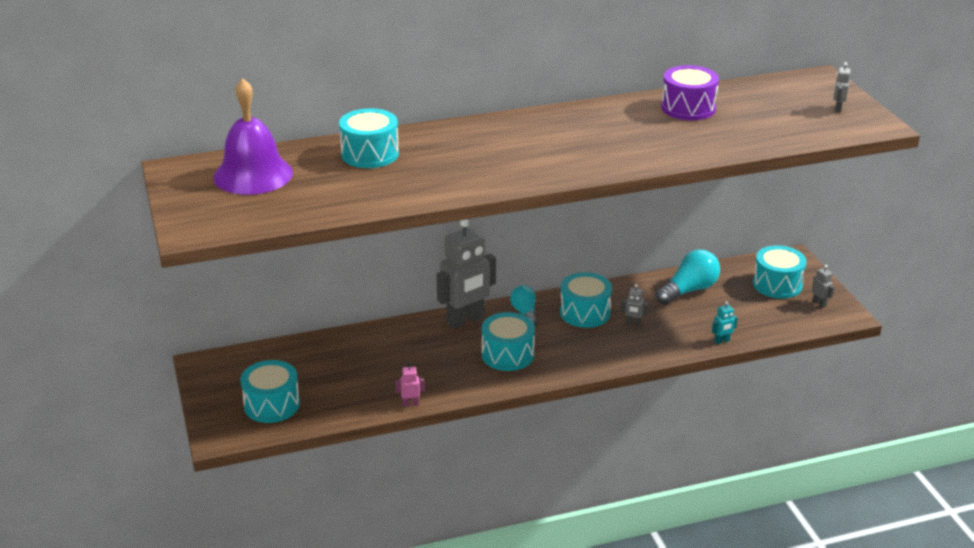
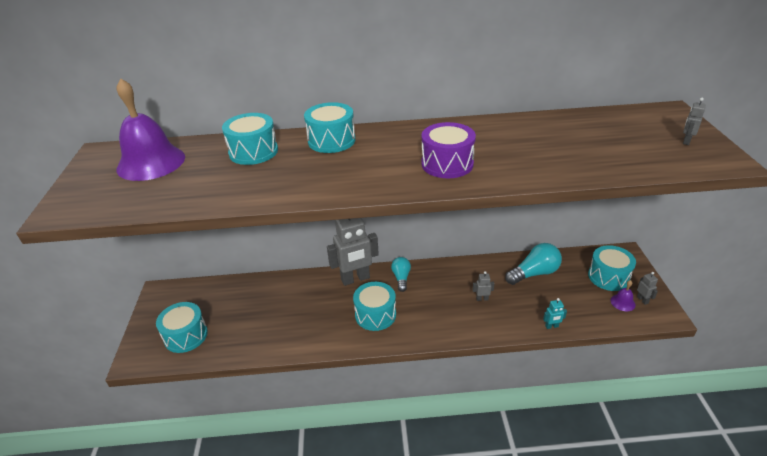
camera: 15 degrees right, 5 degrees up
(410, 404) = (284, 351): pink robot -> none
(585, 313) = (447, 283): turquoise drum -> turquoise drum (331, 140)
(633, 323) = (482, 299): grey robot -> grey robot turned 150 degrees clockwise
(688, 108) = (542, 130): purple drum -> purple drum (447, 164)
(797, 308) = (622, 302): none -> purple bell

